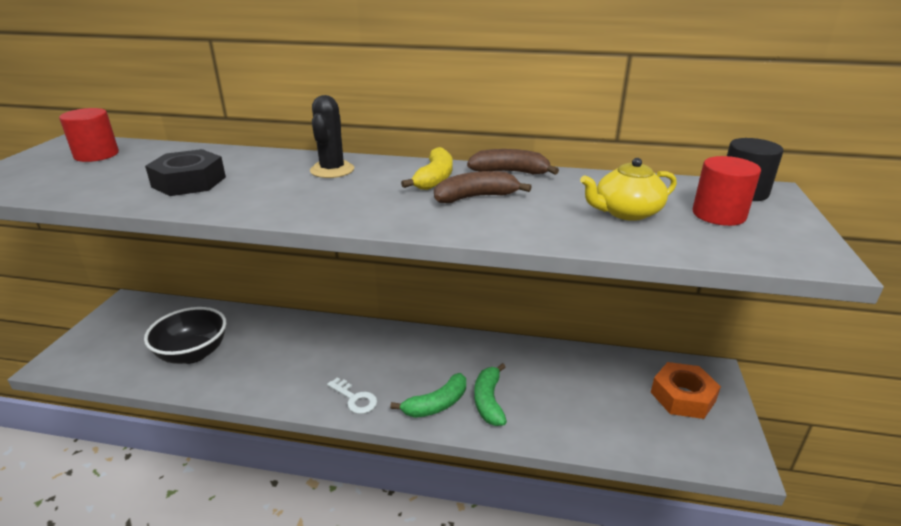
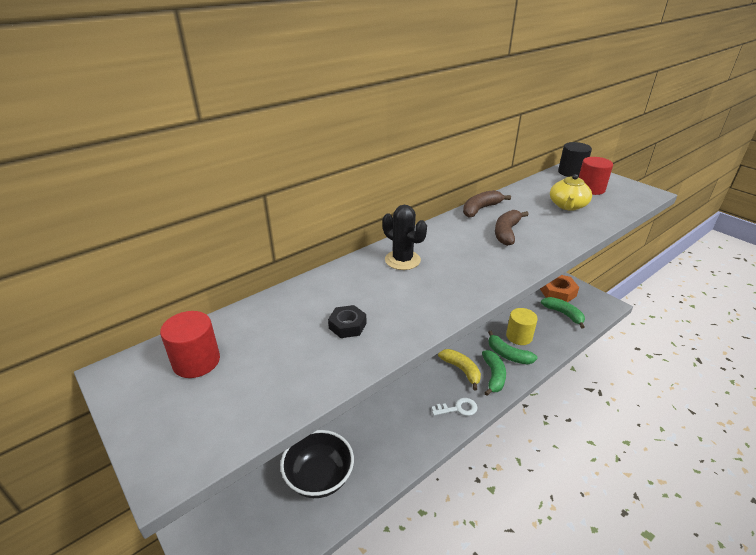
camera: 50 degrees left, 5 degrees up
(189, 182) = (347, 325): black nut -> black nut, size x0.59
(435, 178) = (463, 233): yellow banana -> yellow banana (461, 370)
(535, 397) = (519, 336): none -> yellow cylinder
(641, 420) = (563, 314): none -> green banana

